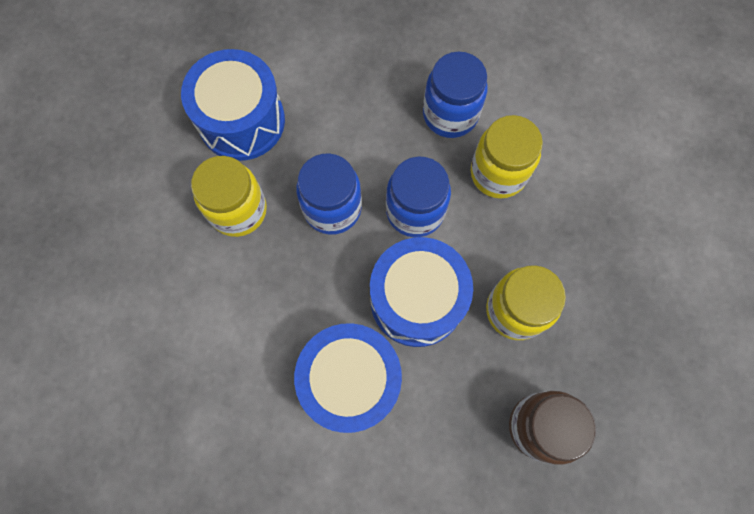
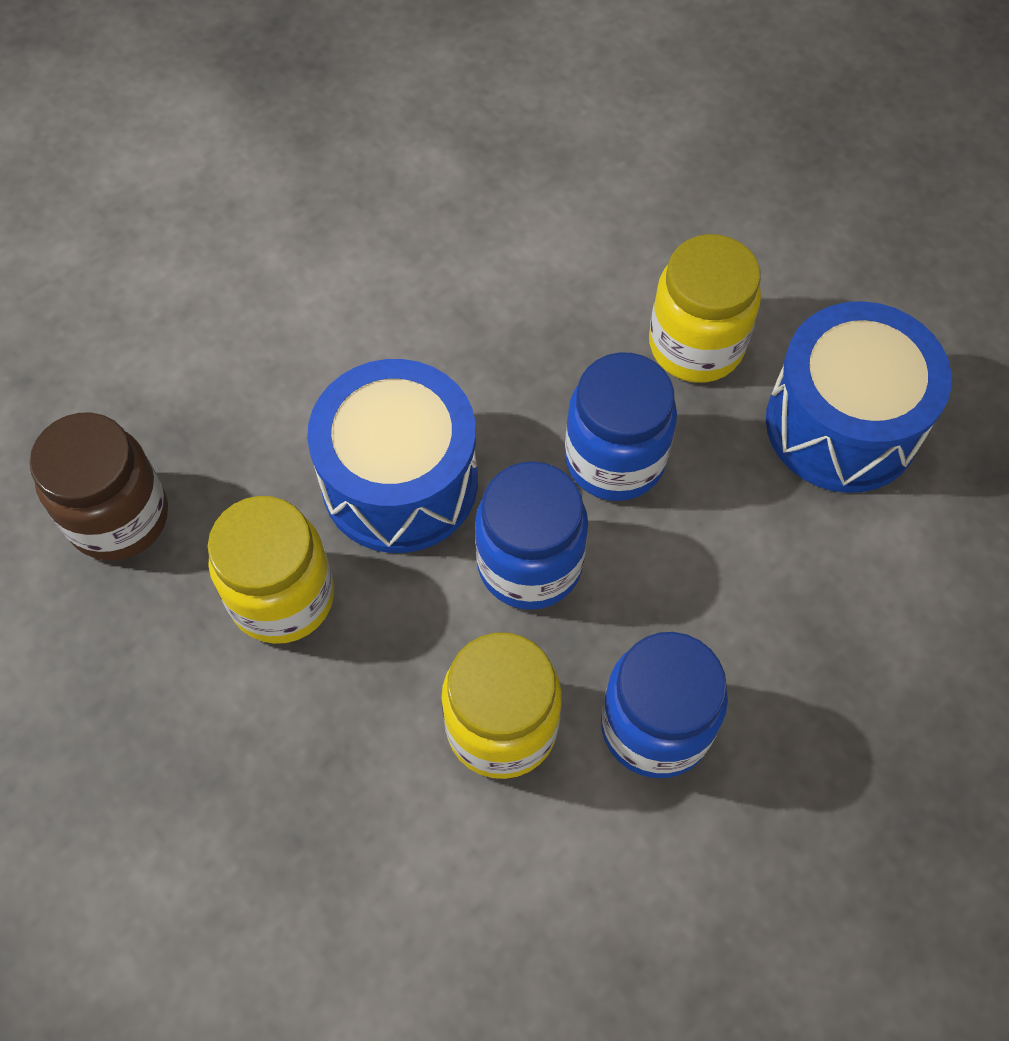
camera: 125 degrees right, 10 degrees down
(351, 381) = (361, 342): blue drum -> none

